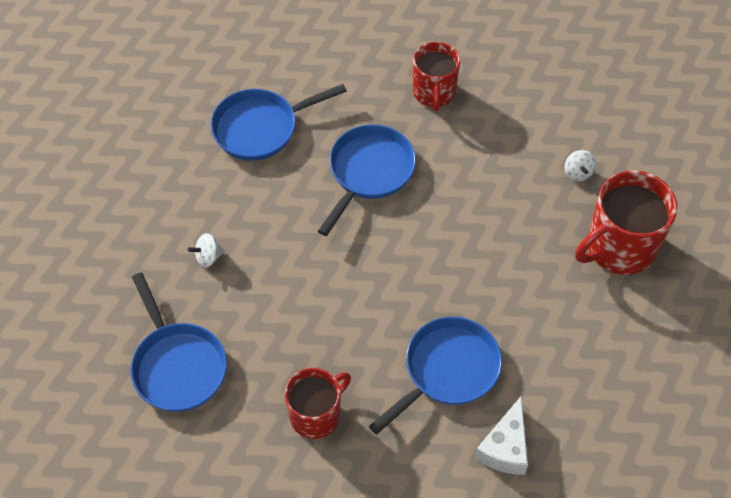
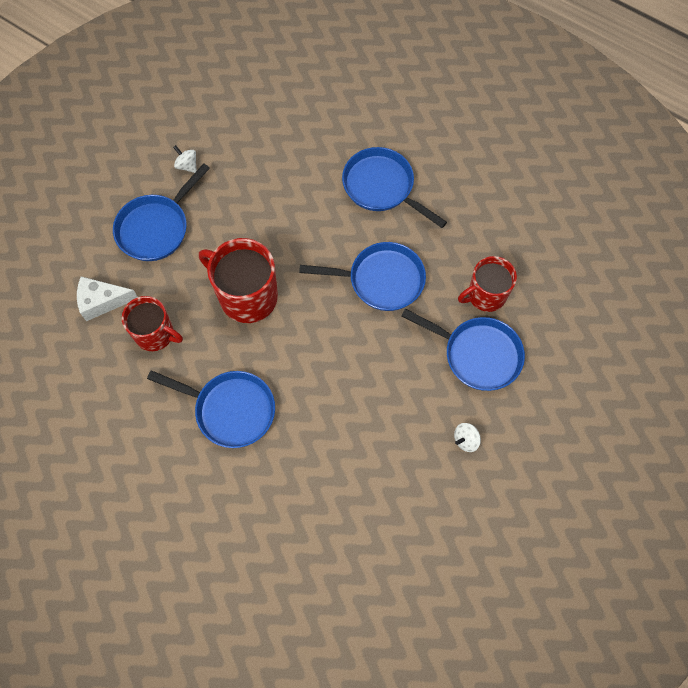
camera: 65 degrees right, 10 degrees up
(208, 257) = (251, 205): white spinning top -> white spinning top (187, 165)
(493, 126) = (477, 354): none -> blue pan
(505, 447) = (183, 477): white cheese -> white cheese (102, 301)
(619, 248) = (406, 501): red mug -> red mug (246, 296)

